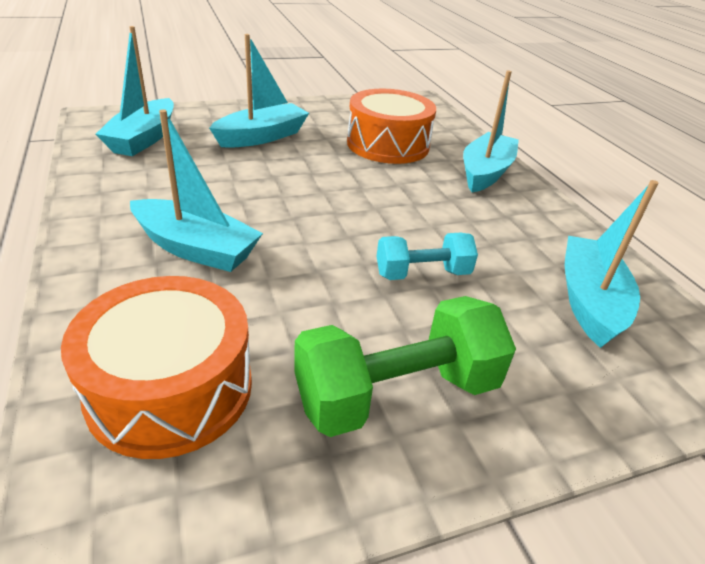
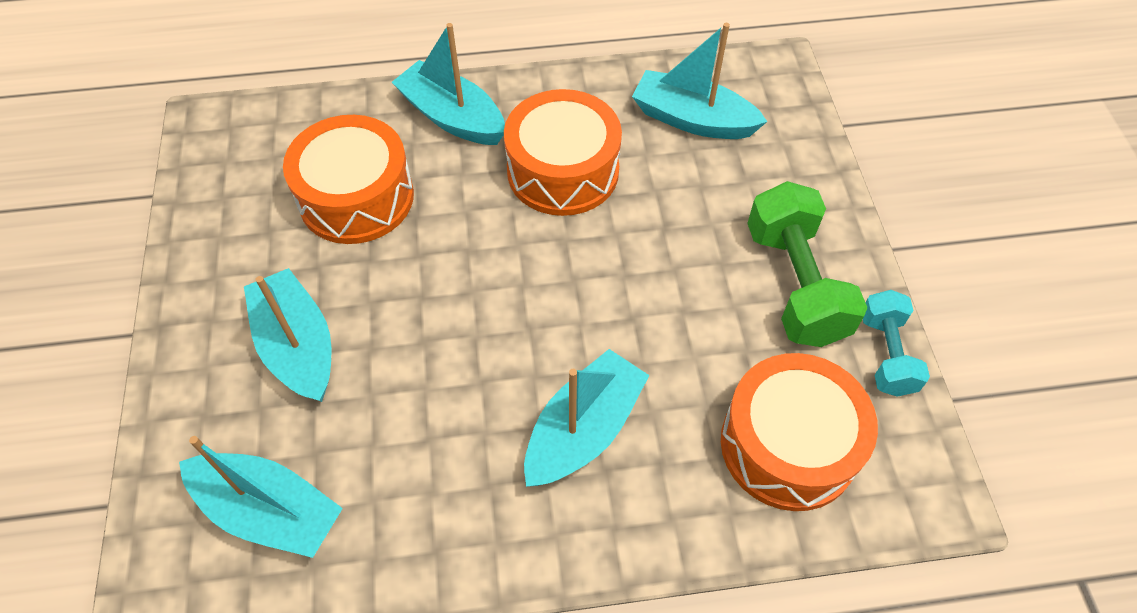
camera: 75 degrees left, 20 degrees up
(422, 273) = (645, 230): turquoise dumbbell -> turquoise dumbbell (886, 354)
(465, 224) = (563, 171): none -> orange drum

